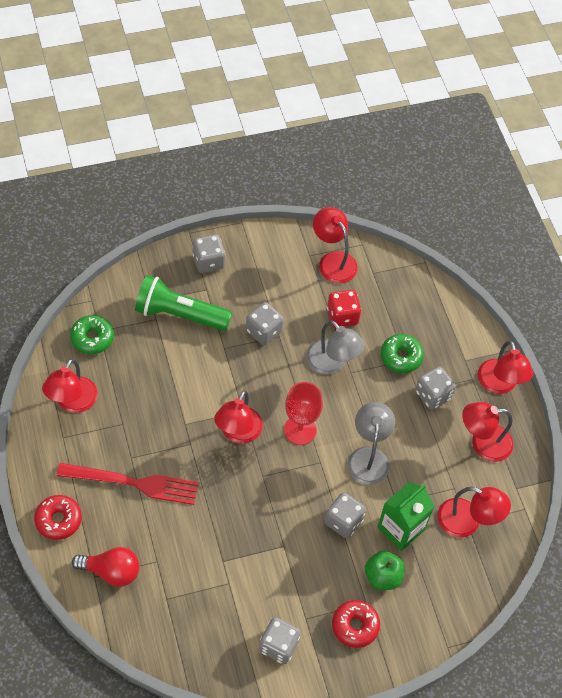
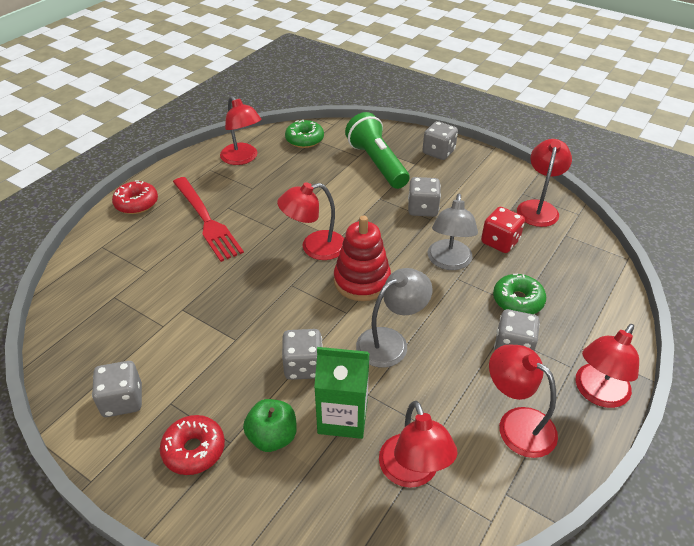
camera: 55 degrees right, 15 degrees down
(72, 402) = (242, 158): red lamp -> red lamp turned 105 degrees counterclockwise
(111, 571) = (114, 252): red light bulb -> none
(300, 430) = (362, 281): red goblet -> red stacking toy

